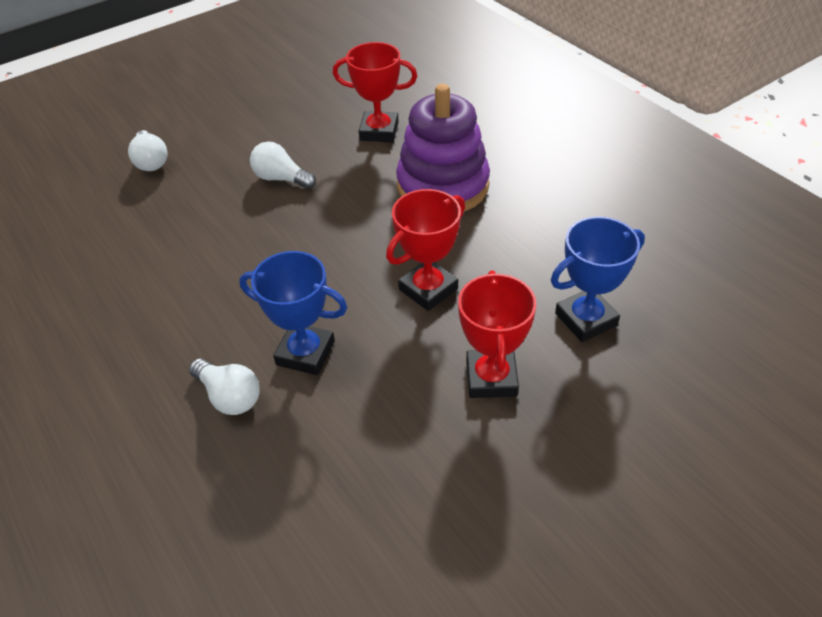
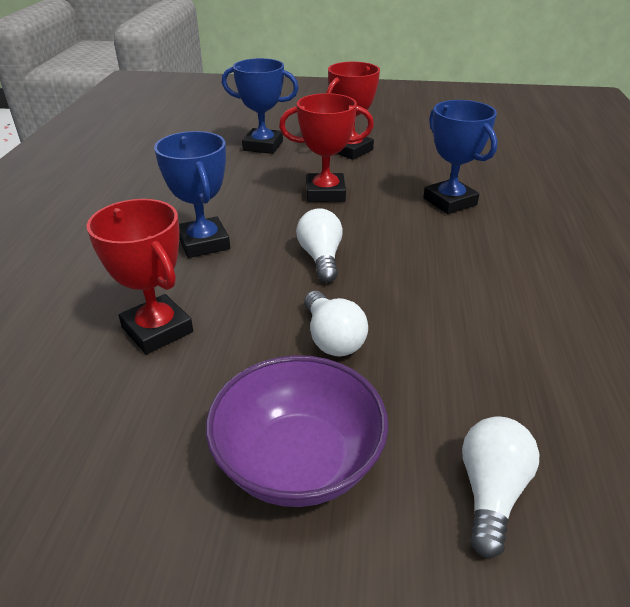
camera: 140 degrees left, 10 degrees down
(229, 396) = (523, 205): white light bulb -> white light bulb (321, 258)
(242, 128) = (298, 461): none -> purple bowl
(443, 186) = (203, 243): purple stacking toy -> blue trophy

